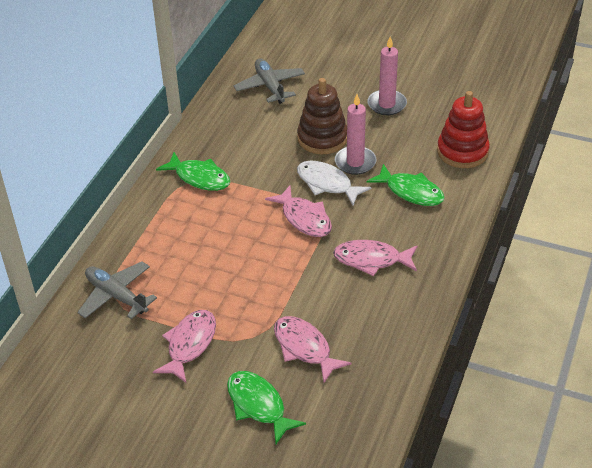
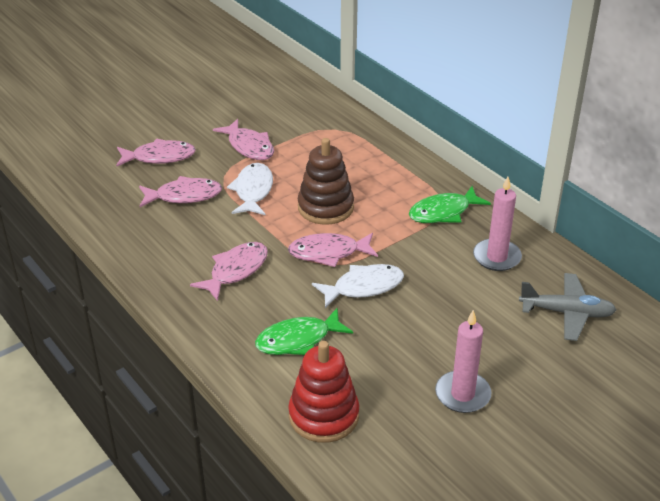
camera: 120 degrees right, 5 degrees down
(116, 296) = (334, 130): grey plane -> none
(258, 405) = (159, 157): green fish -> pink fish
(259, 304) = (253, 191): none -> white fish
(322, 138) = (439, 314): brown stacking toy -> brown stacking toy (325, 207)
(355, 162) = (379, 321): pink candle -> pink candle (496, 257)

